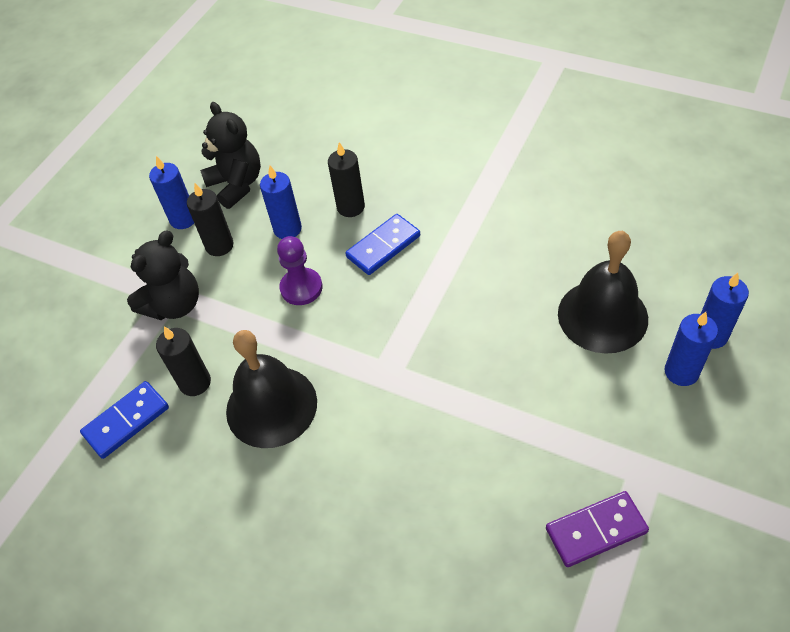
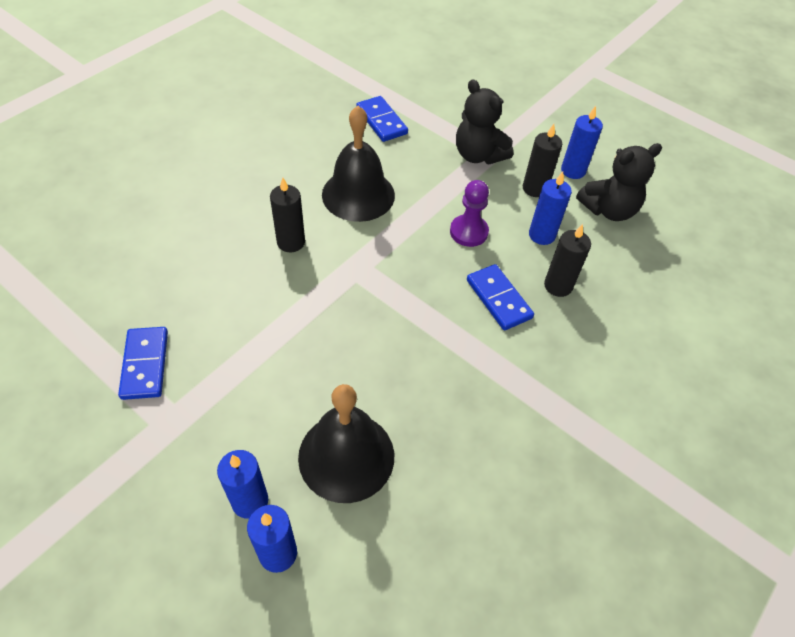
camera: 95 degrees right, 0 degrees up
(195, 382) = (398, 157): black candle -> black candle (291, 242)
(596, 530) = (145, 364): purple domino -> blue domino

